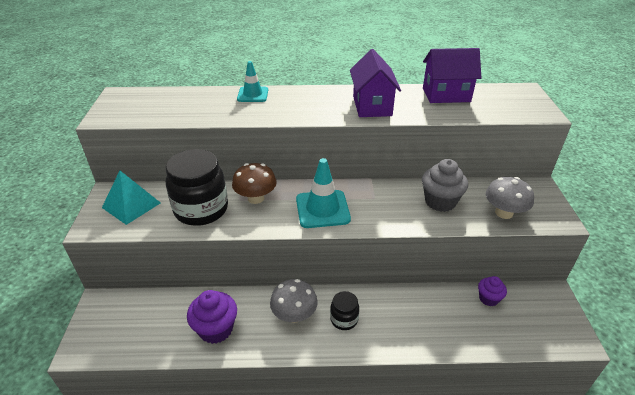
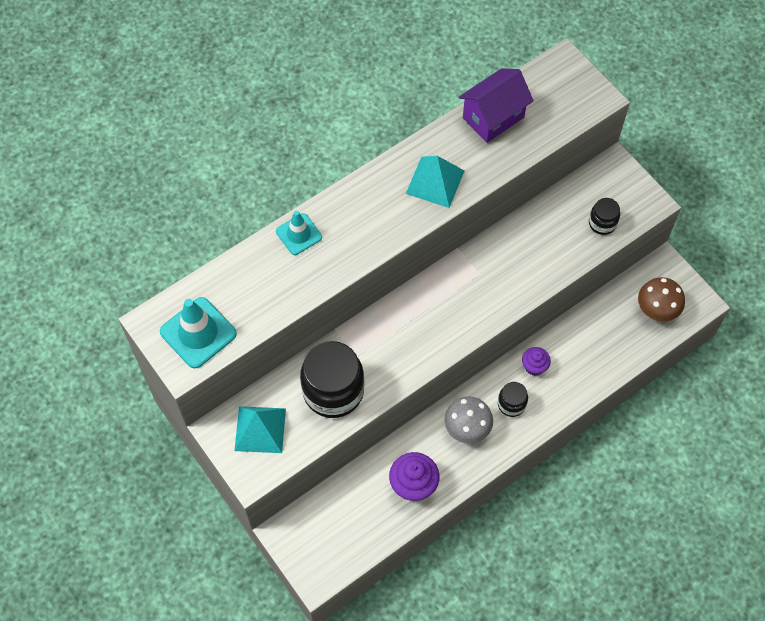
camera: 35 degrees left, 25 degrees up
(256, 198) = (371, 344): brown mushroom -> brown mushroom (657, 309)
(322, 209) = (444, 319): turquoise traffic cone -> turquoise traffic cone (198, 333)
(372, 106) = (435, 182): purple house -> turquoise pyramid
(440, 202) = (541, 242): grey cupcake -> none
(488, 298) = (615, 304): purple cupcake -> purple cupcake (534, 366)
(504, 213) = (602, 223): grey mushroom -> black jar

